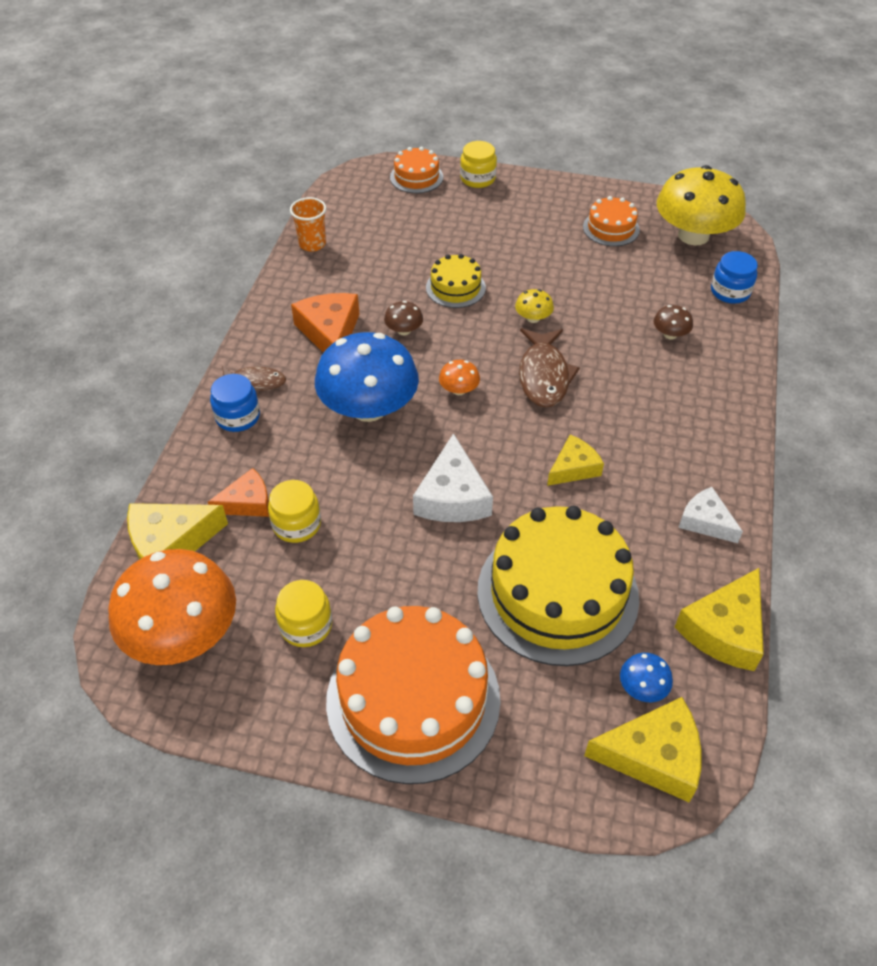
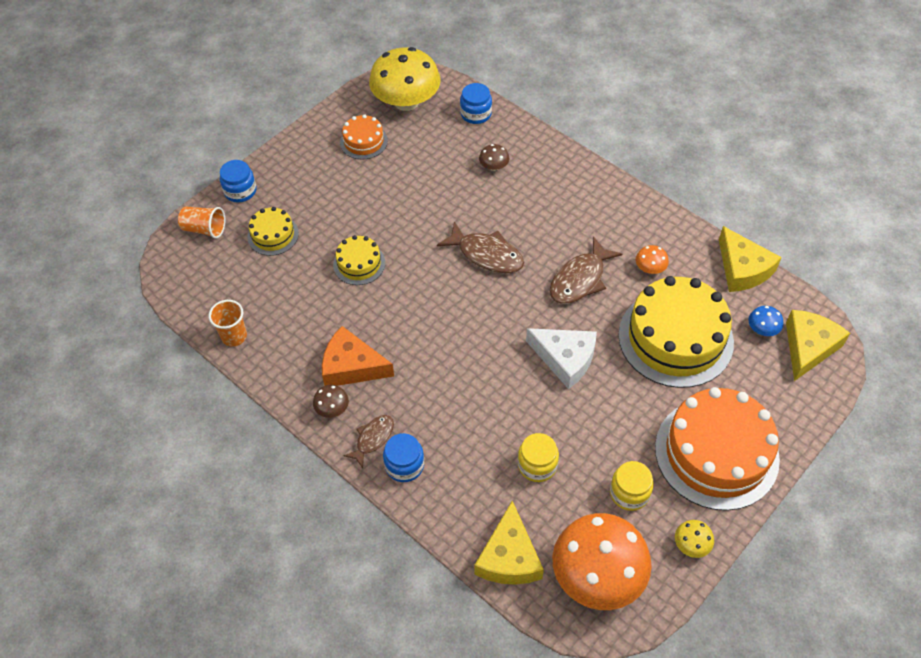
camera: 60 degrees left, 5 degrees up
(247, 502) = (498, 490): orange cheese -> none
(369, 408) = (450, 374): blue mushroom -> none
(404, 330) = (383, 317): brown mushroom -> brown mushroom (332, 408)
(416, 177) = (204, 229): orange cake -> orange cup
(444, 219) = (273, 235): none -> yellow cake
(459, 390) = (468, 310): orange mushroom -> orange mushroom (650, 268)
(477, 178) = (240, 191): yellow jar -> blue jar
(533, 318) = (425, 233): yellow mushroom -> yellow mushroom (691, 544)
(573, 468) = (580, 279): yellow cheese -> brown fish
(705, 521) = (661, 235): white cheese -> none

